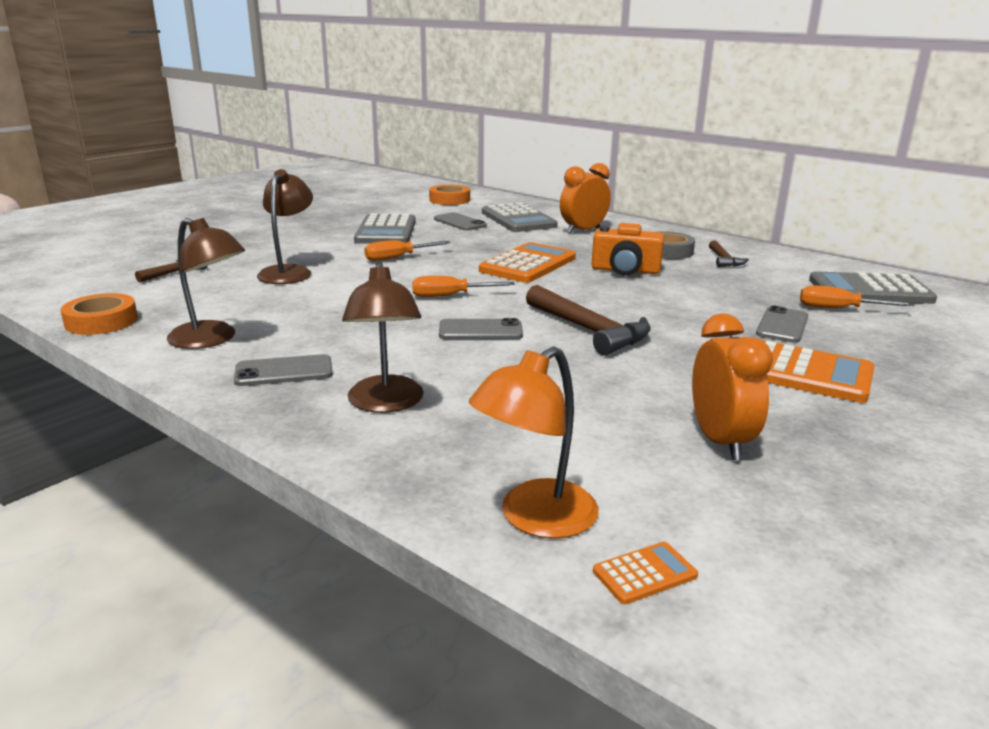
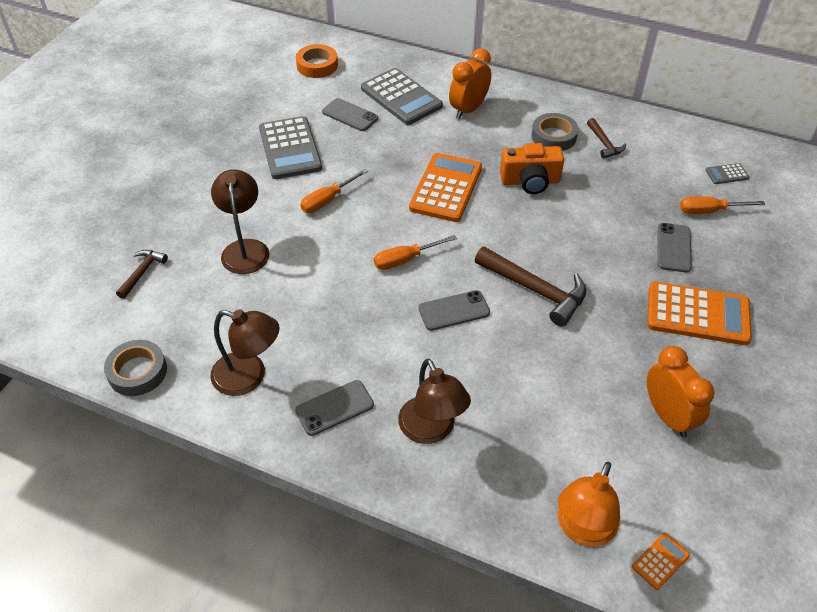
camera: 15 degrees left, 25 degrees up
(101, 321) = (137, 372): orange tape -> grey tape
(870, 290) = (726, 174): grey calculator -> grey calculator, size x0.44

